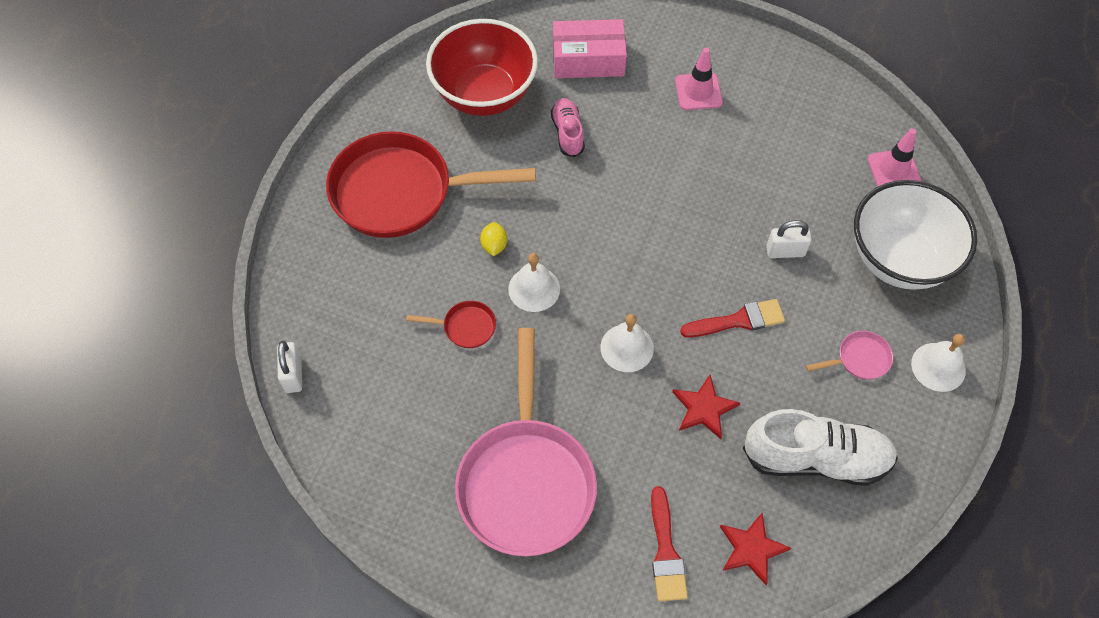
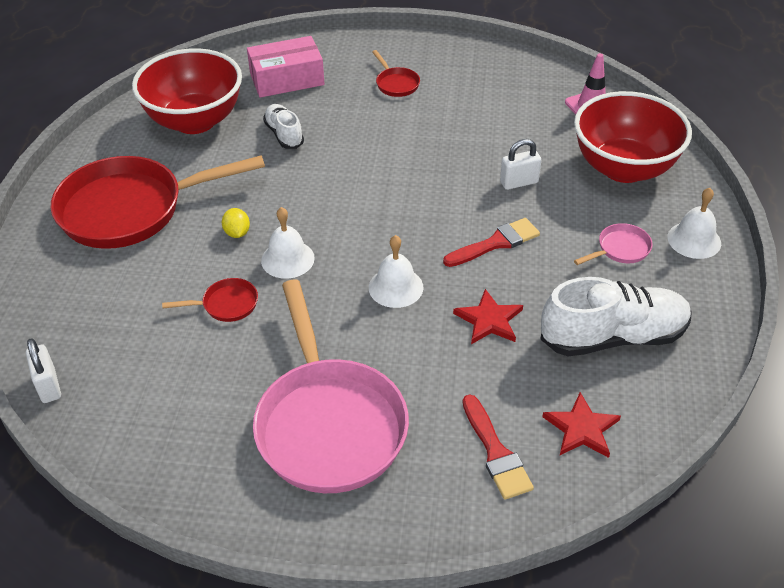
camera: 15 degrees left, 15 degrees down
(567, 133) = (284, 134): pink shoe -> white shoe
(698, 92) = (396, 84): pink traffic cone -> red pan
(899, 259) = (623, 168): white bowl -> red bowl

